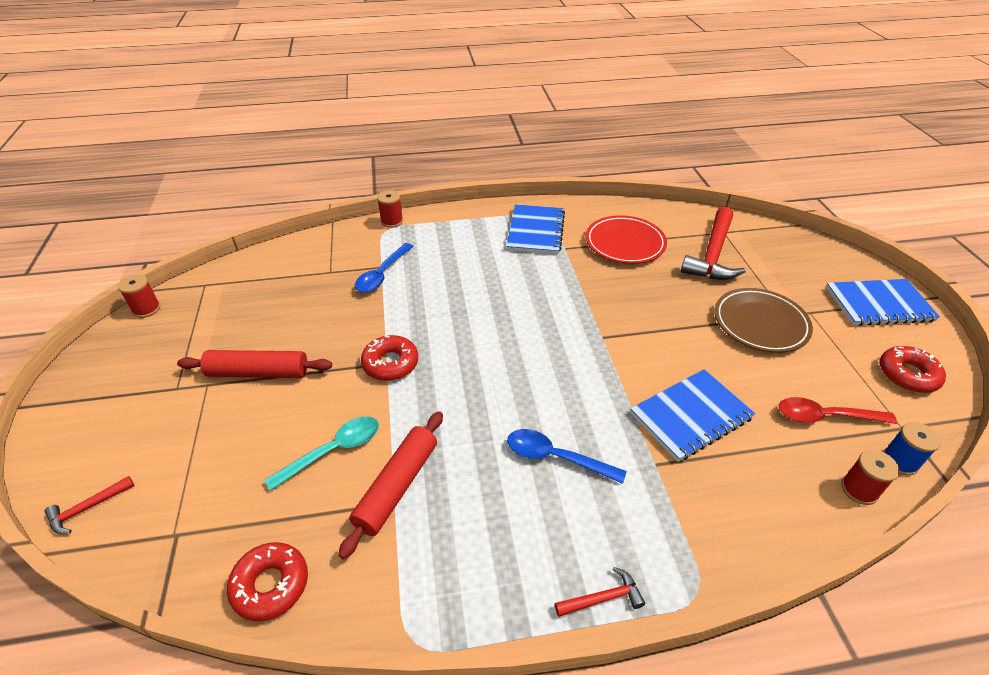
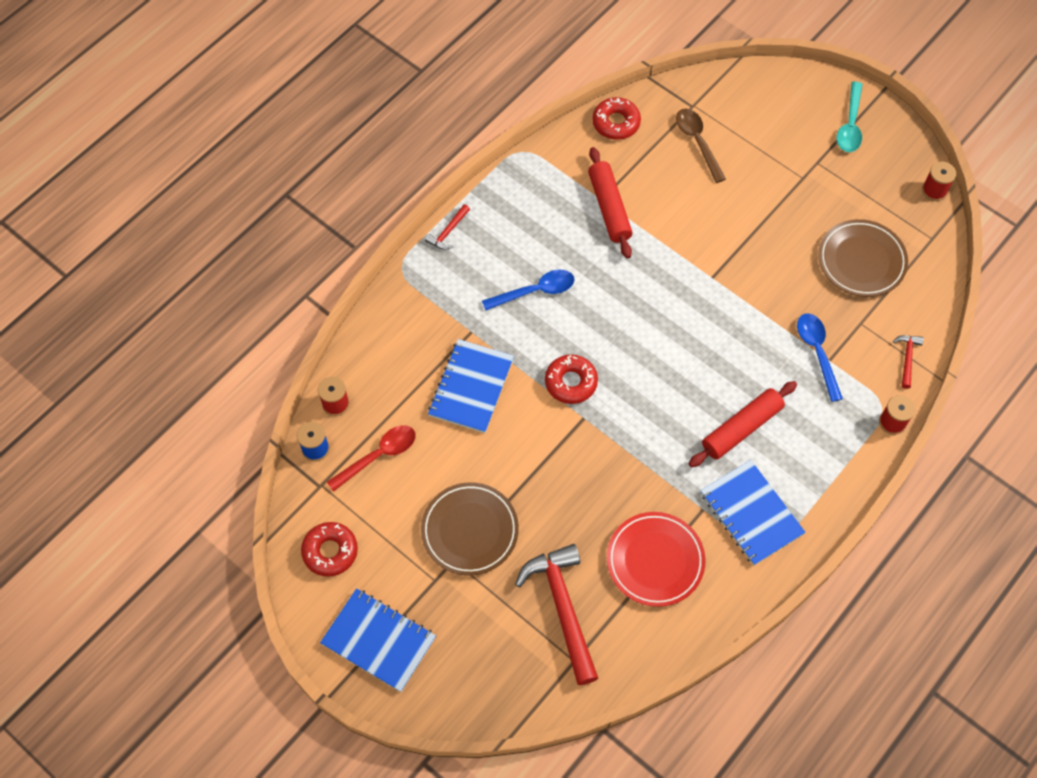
camera: 140 degrees right, 20 degrees up
(87, 508) = (754, 82): red hammer -> red hammer (907, 358)
(231, 487) = (697, 142): none -> brown spoon
(258, 373) = (783, 208): red rolling pin -> red rolling pin (741, 428)
(269, 302) = (861, 261): none -> brown plate
(333, 451) = (669, 199): turquoise spoon -> turquoise spoon (850, 125)
(390, 363) = (708, 279): red donut -> red donut (571, 382)
(878, 304) = (378, 641): blue notebook -> blue notebook turned 75 degrees clockwise

